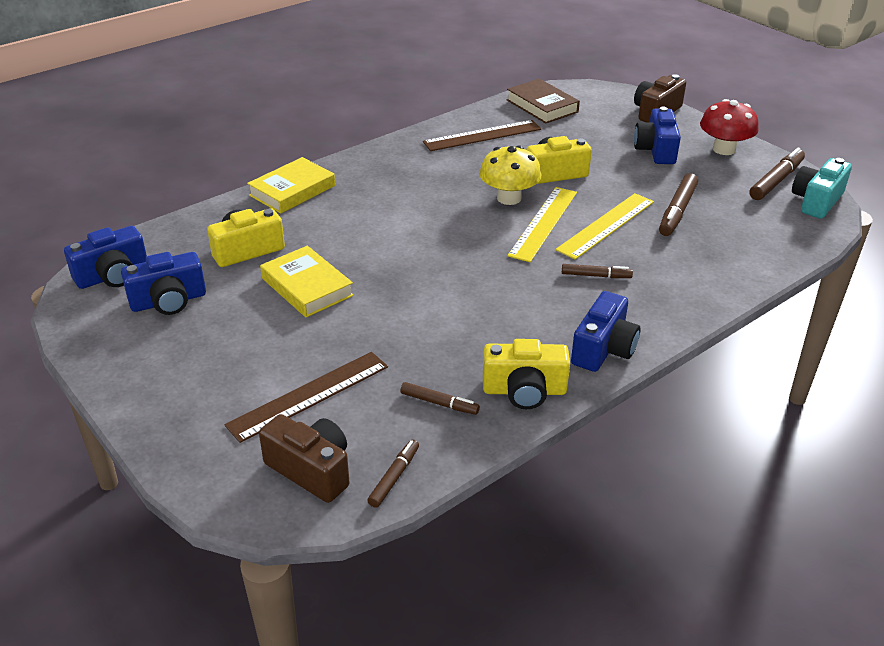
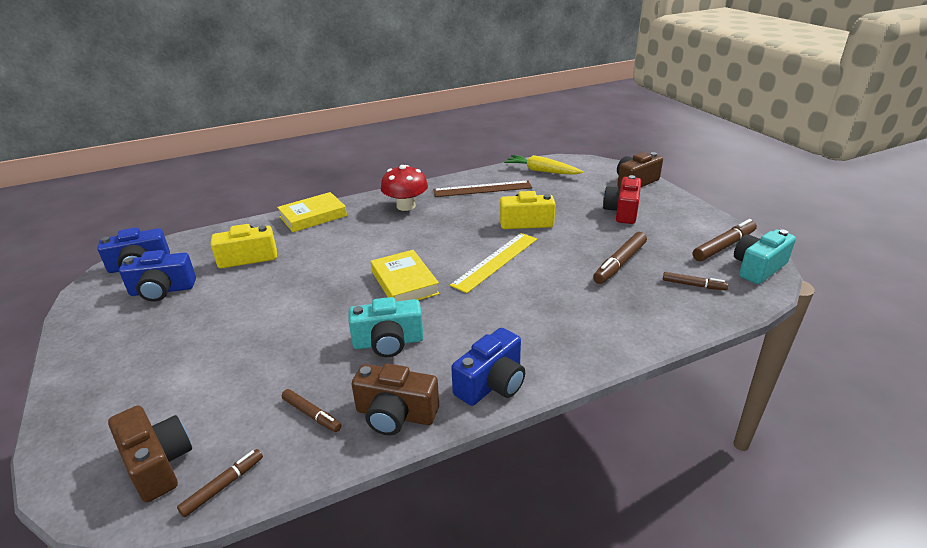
camera: 15 degrees right, 5 degrees down
(307, 287) = (272, 292): yellow book -> yellow book (404, 282)
(309, 395) = (207, 388): brown ruler -> none
(475, 324) = (388, 342): none -> turquoise camera
(509, 198) = (477, 238): yellow mushroom -> none
(524, 391) = (395, 414): yellow camera -> brown camera
(542, 106) = (542, 171): brown book -> yellow carrot
(596, 276) = (519, 312): brown marker -> brown marker (693, 285)
(606, 225) = (549, 269): yellow ruler -> none
(656, 150) = (622, 211): blue camera -> red camera
(724, 149) = (684, 216): red mushroom -> red mushroom (406, 206)

